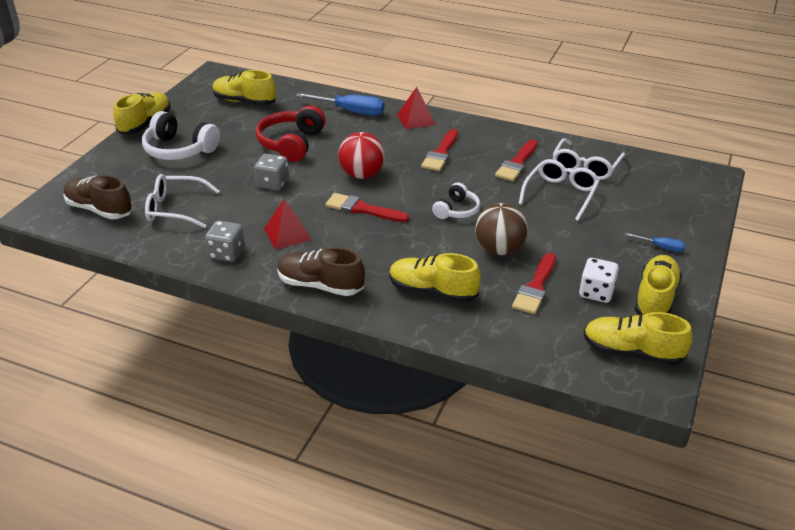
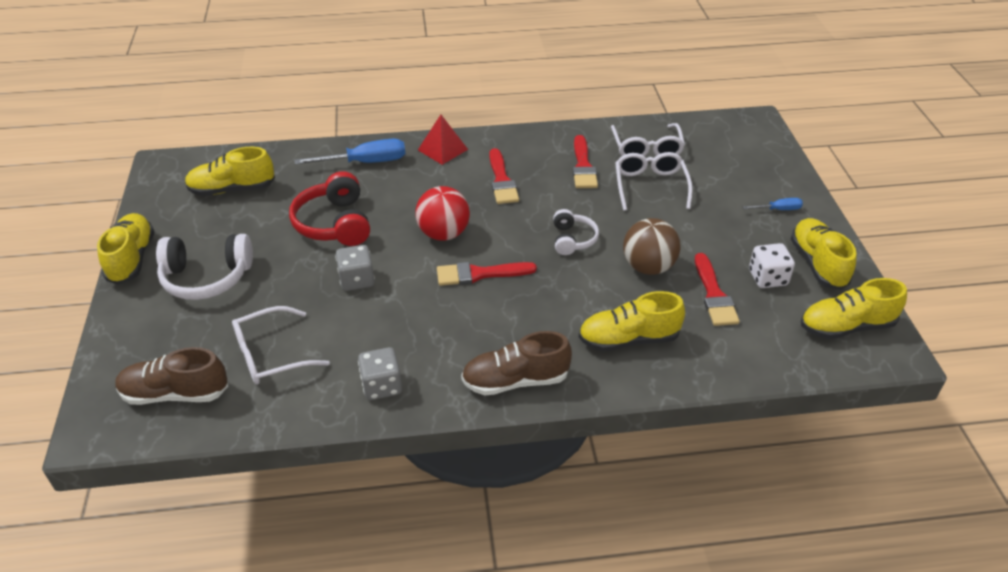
camera: 30 degrees left, 5 degrees up
(287, 234) = (427, 335): red pyramid -> none

